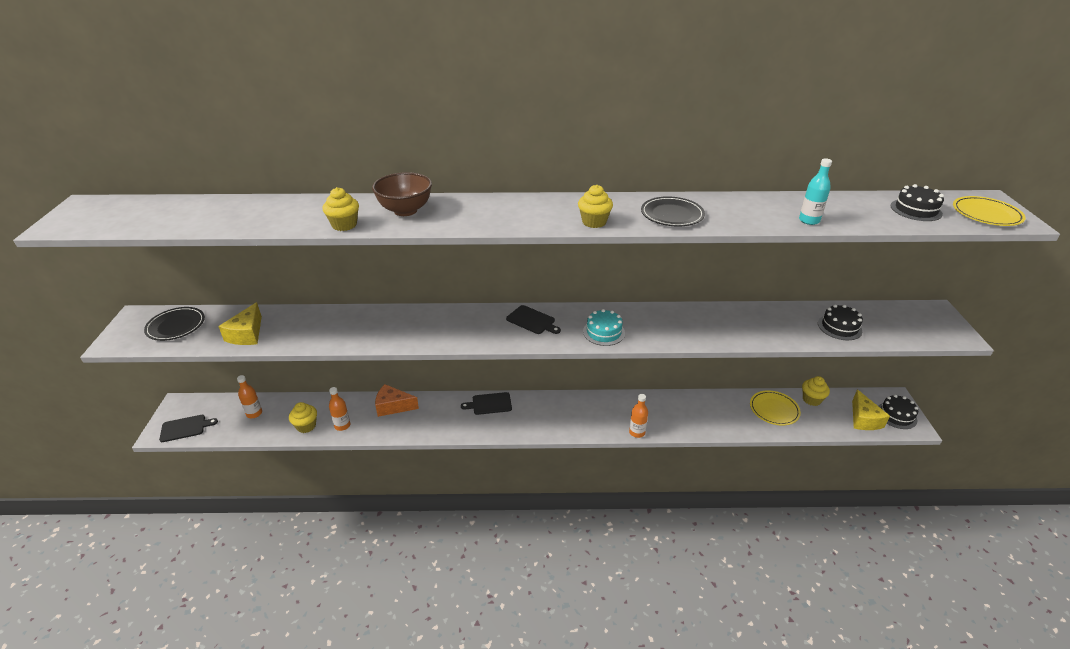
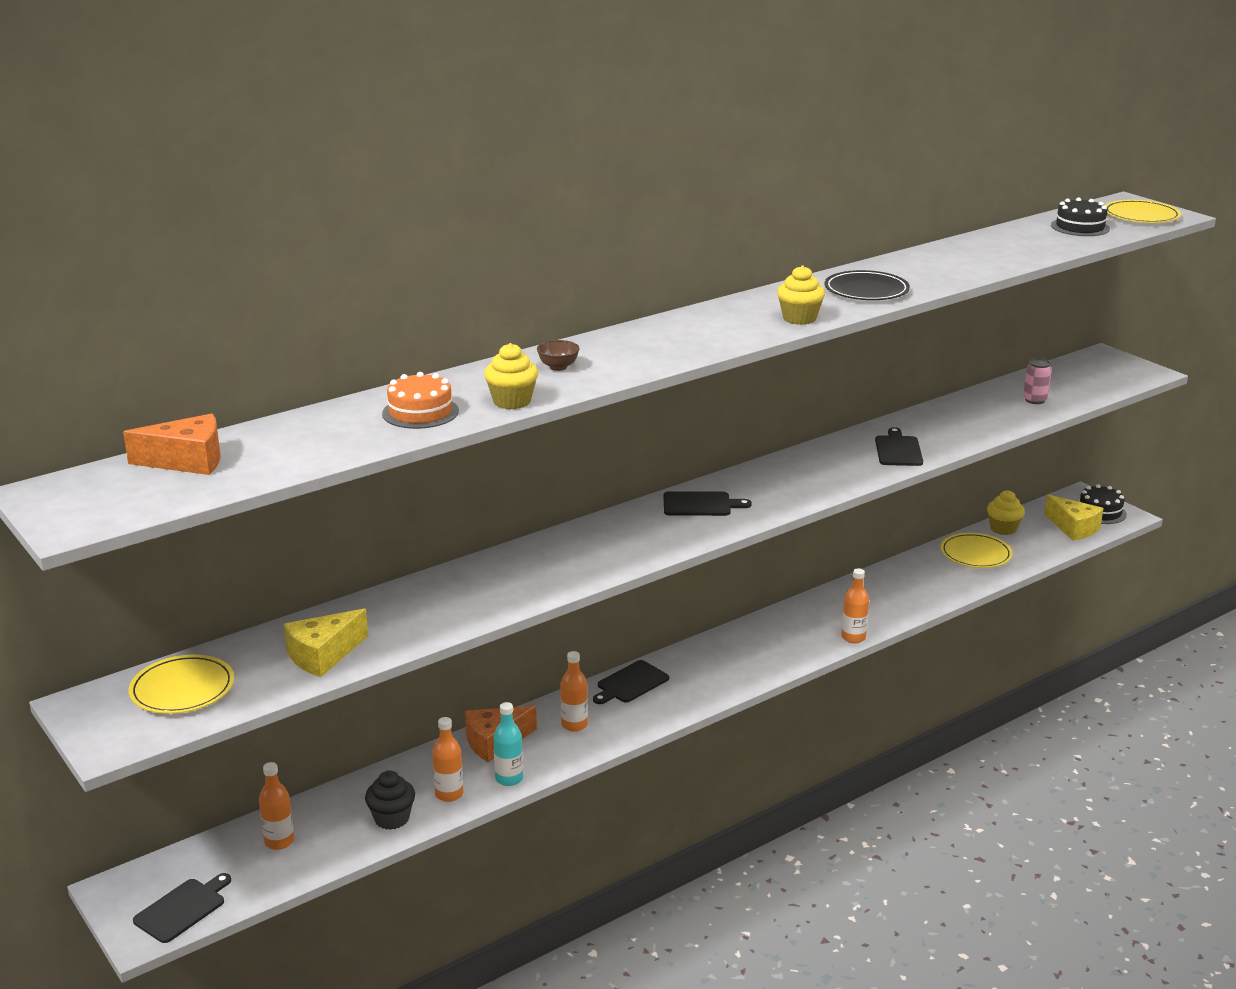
camera: 35 degrees left, 10 degrees down
(157, 208) = (187, 461): none -> orange cheese
(176, 326) = (182, 689): black plate -> yellow plate
(247, 334) = (323, 655): yellow cheese -> yellow cheese turned 75 degrees clockwise
(293, 216) = (420, 412): none -> orange cake
(306, 426) = (392, 818): yellow cupcake -> black cupcake
(405, 211) = (558, 367): brown bowl -> brown bowl, size x0.48
(437, 415) = (574, 725): none -> orange bottle
(603, 332) = (801, 487): turquoise cake -> none
(696, 329) = (898, 450): none -> black cutting board
(809, 220) = (1003, 261): turquoise bottle -> turquoise bottle (509, 778)
(839, 327) = (1035, 400): black cake -> pink can

